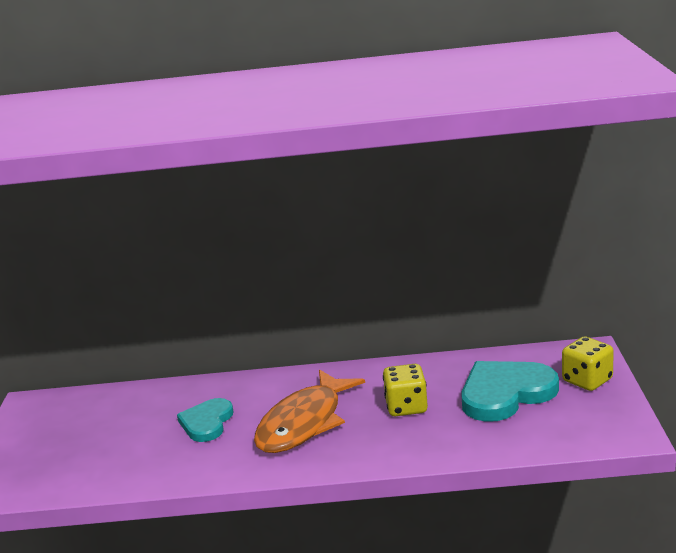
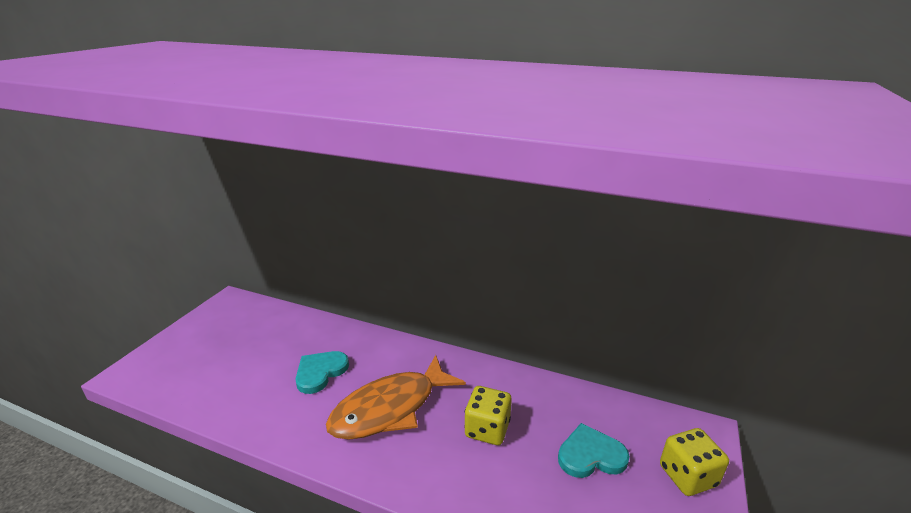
camera: 20 degrees right, 5 degrees up
(505, 393) = (590, 455): turquoise heart -> turquoise heart, size x0.62

